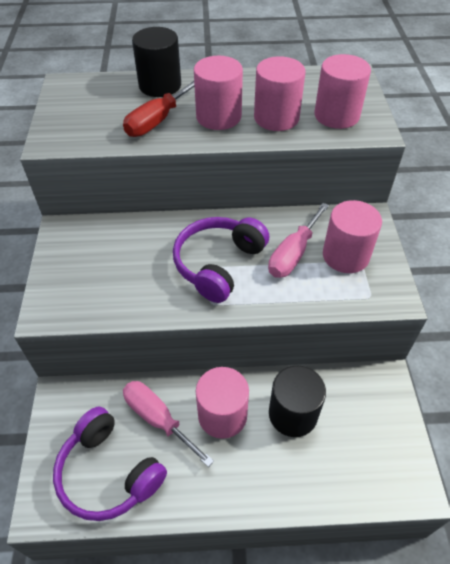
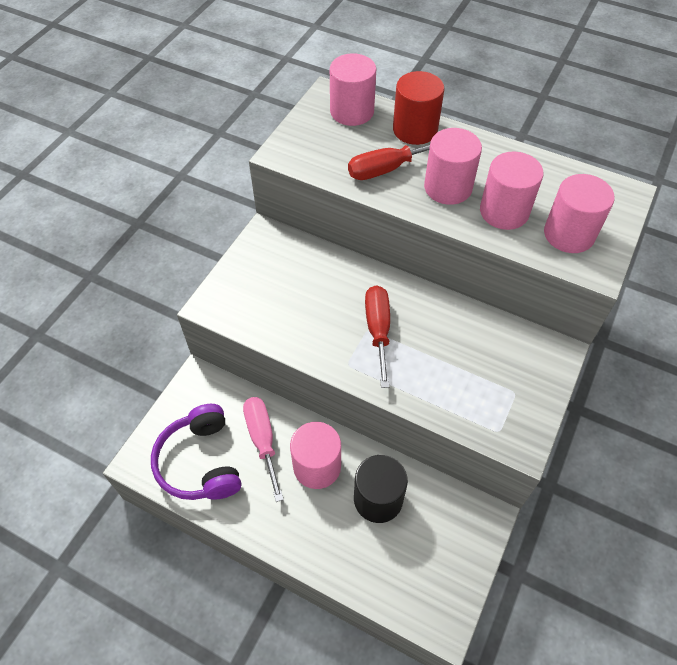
camera: 30 degrees right, 5 degrees up
(160, 85) = (415, 130): black cylinder -> red cylinder
(218, 264) = (378, 330): purple headphones -> red screwdriver
(293, 254) = (454, 353): pink screwdriver -> none
(345, 255) = (504, 380): pink cylinder -> pink cylinder (352, 111)

